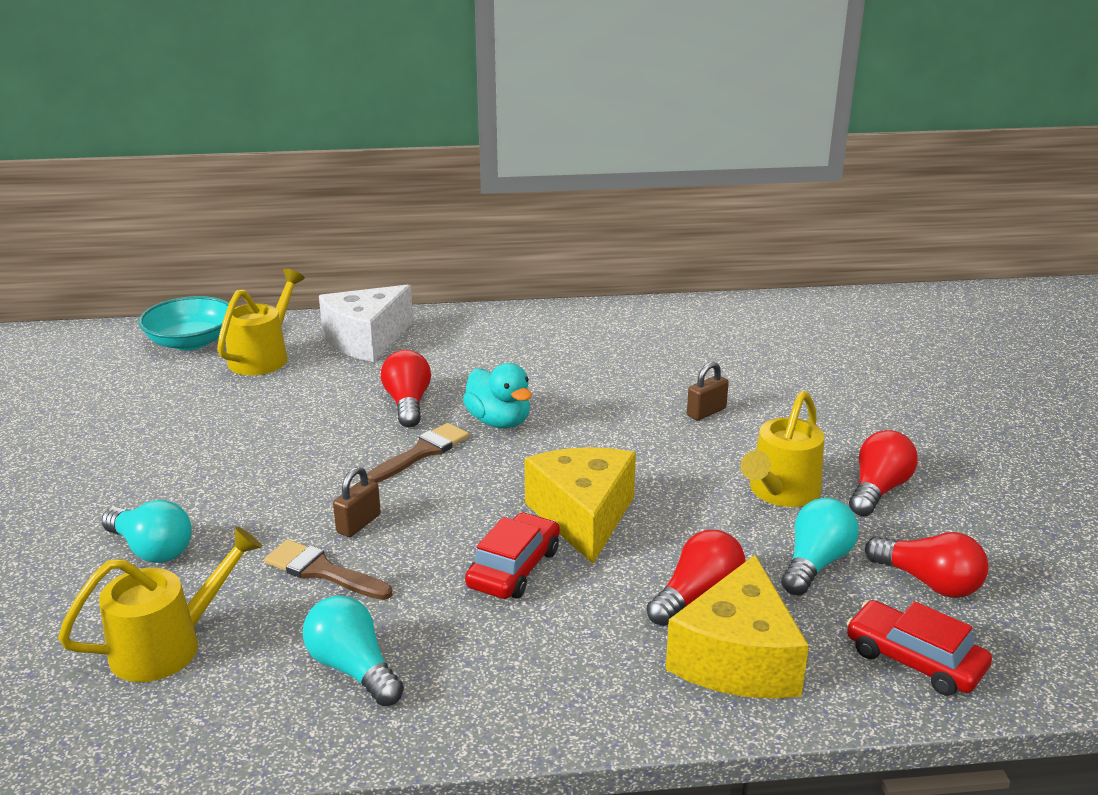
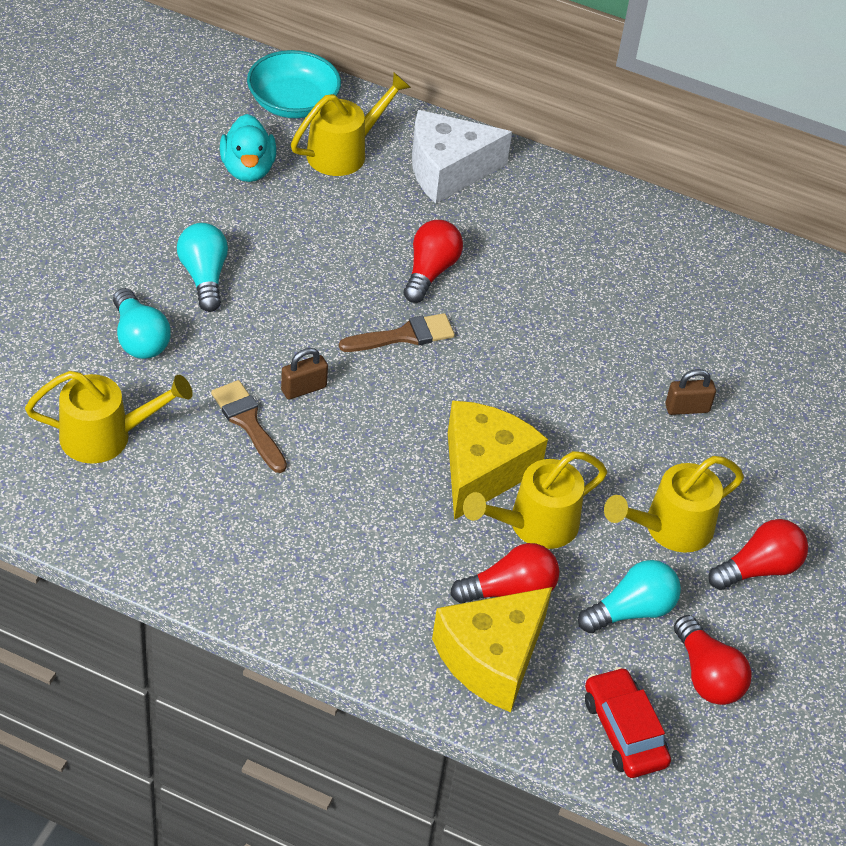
camera: 25 degrees right, 20 degrees up
(353, 669) = (216, 522): turquoise light bulb -> turquoise light bulb (204, 277)
(499, 421) = (493, 331): turquoise duck -> turquoise duck (248, 169)
(514, 568) = (391, 493): red car -> none
(667, 538) = (534, 525): none -> yellow watering can

